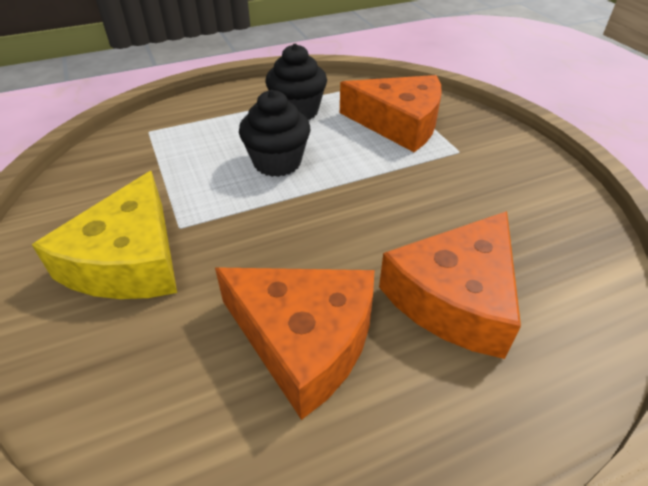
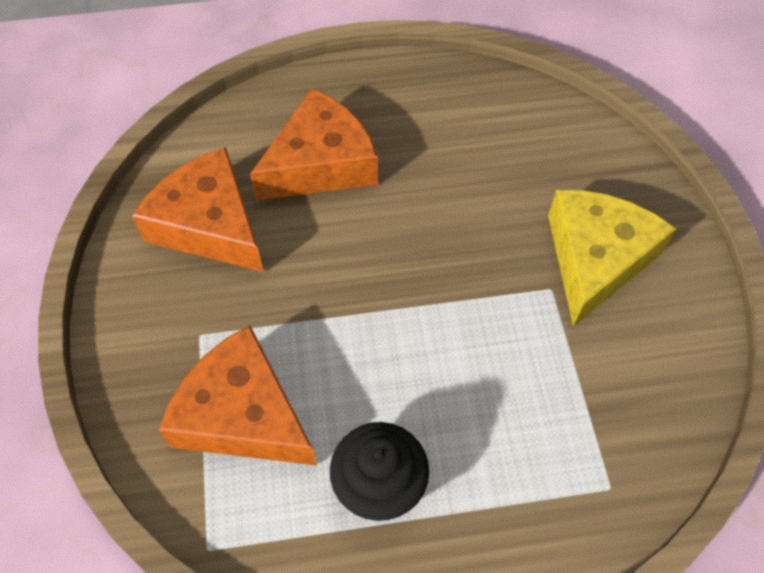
camera: 165 degrees left, 15 degrees up
(277, 162) = (433, 367): black cupcake -> none
(304, 339) = (449, 157): orange cheese -> orange cheese (209, 224)

